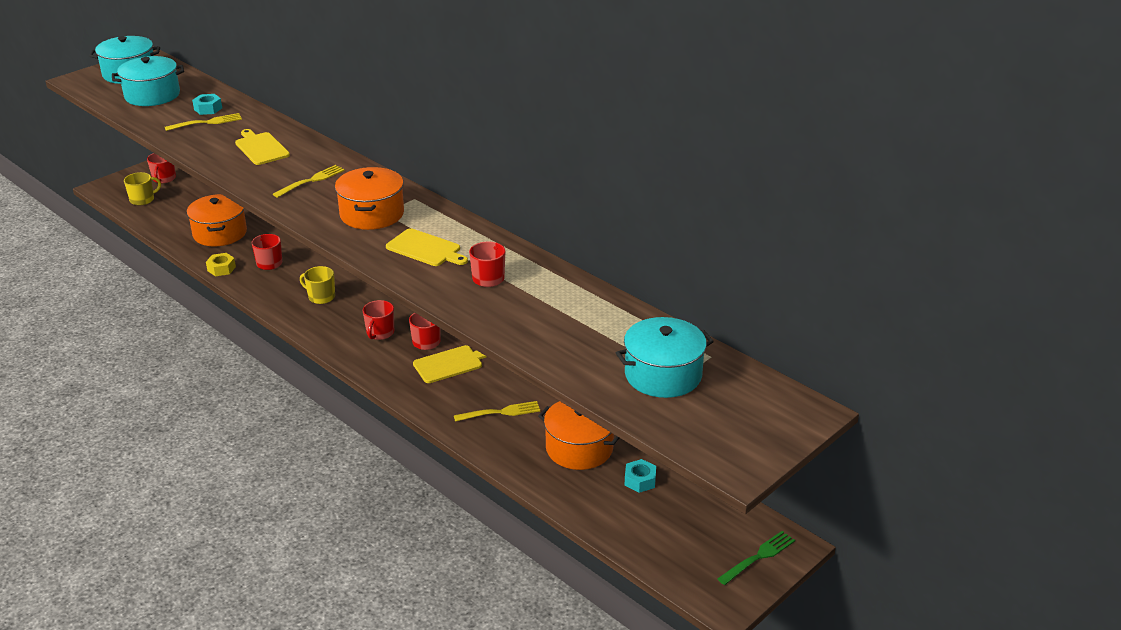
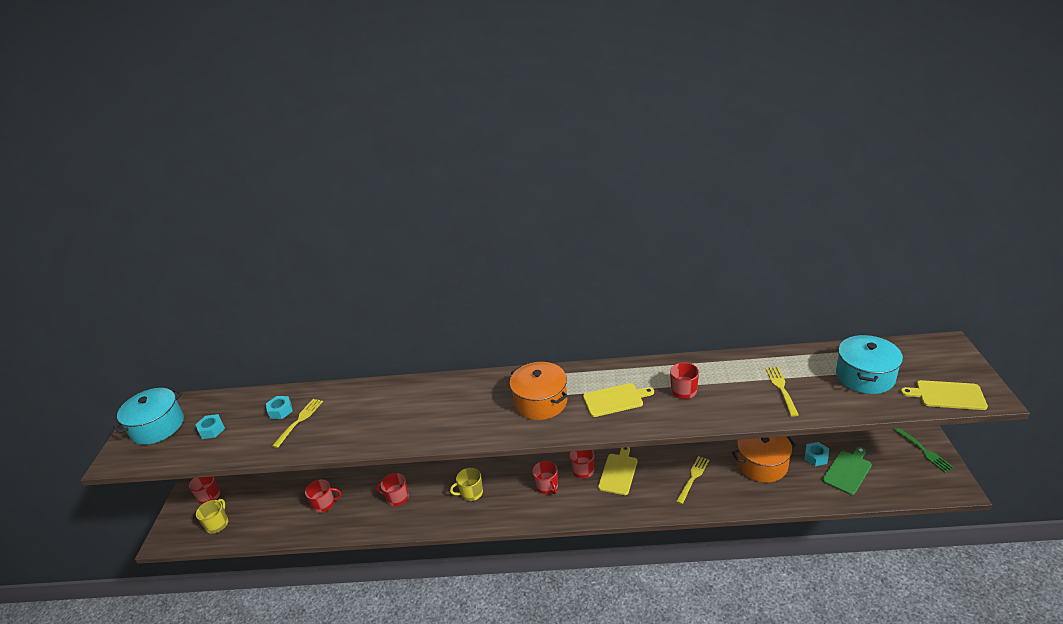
camera: 40 degrees left, 0 degrees up
(152, 95) = (212, 430): turquoise pot -> turquoise nut
(220, 233) = (324, 504): orange pot -> red mug
(221, 269) = (369, 527): yellow nut -> none
(261, 148) = (378, 411): yellow cutting board -> yellow cutting board (947, 395)
(311, 181) = (458, 408): yellow fork -> yellow fork (781, 389)
(646, 512) = (848, 471): none -> green cutting board
(758, 557) = (923, 450): green fork -> green fork turned 150 degrees clockwise

